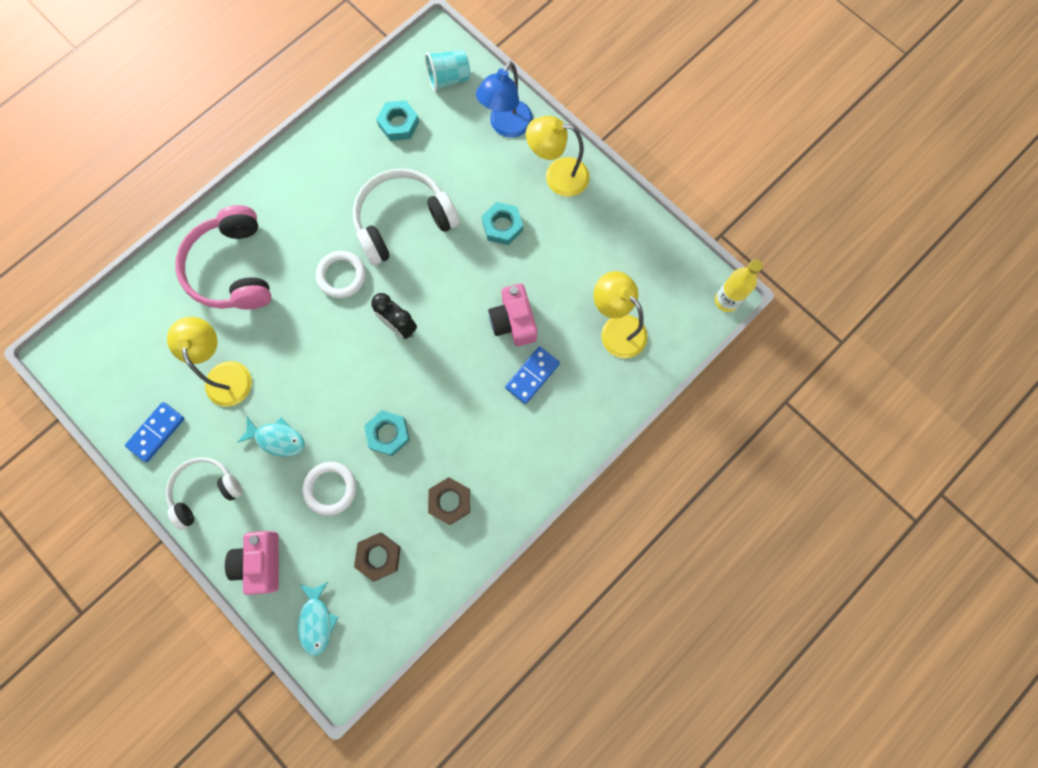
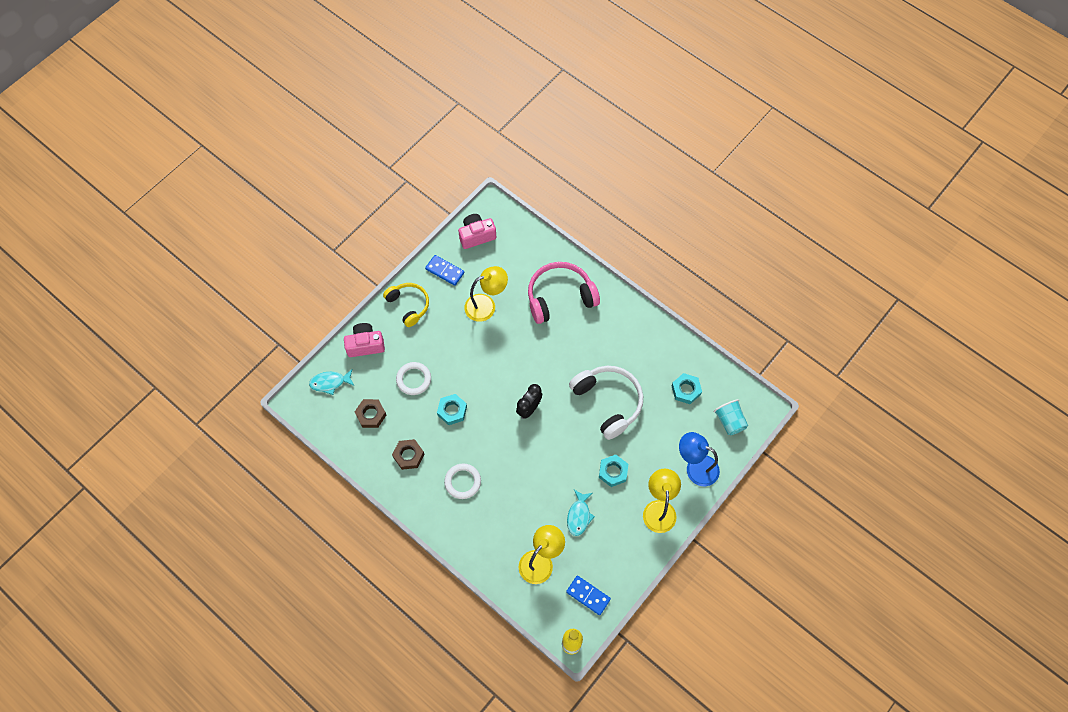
camera: 85 degrees right, 10 degrees down
(205, 491) = (408, 305): white headphones -> yellow headphones
(277, 439) = (445, 342): turquoise fish -> turquoise fish (579, 516)
(341, 276) = (562, 366): white ring -> white ring (462, 482)
(513, 321) = (539, 486): pink camera -> pink camera (476, 235)
(532, 376) = (500, 503): blue domino -> blue domino (588, 595)

